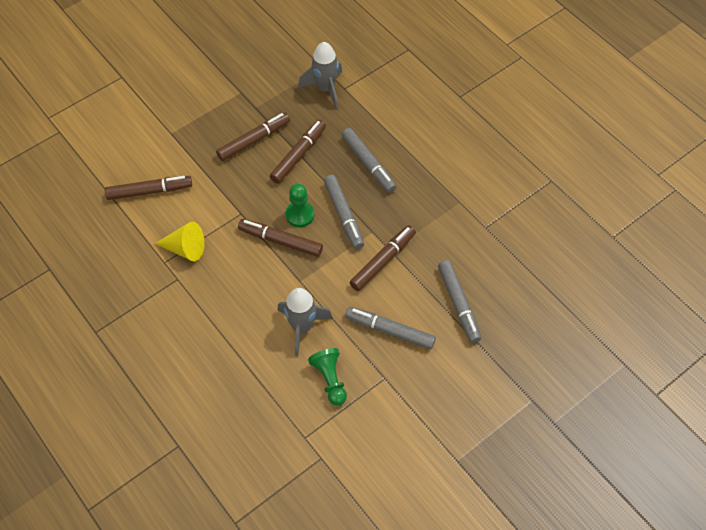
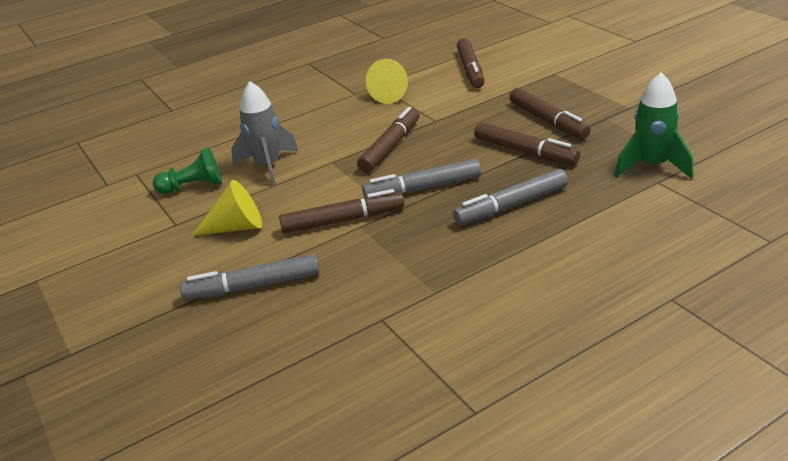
camera: 100 degrees right, 25 degrees down
(300, 215) = (428, 157): green pawn -> none
(325, 89) = (652, 166): grey rocket -> green rocket
(382, 261) = (343, 220): brown marker -> brown marker turned 60 degrees counterclockwise
(390, 331) = (236, 227): grey marker -> yellow cone

